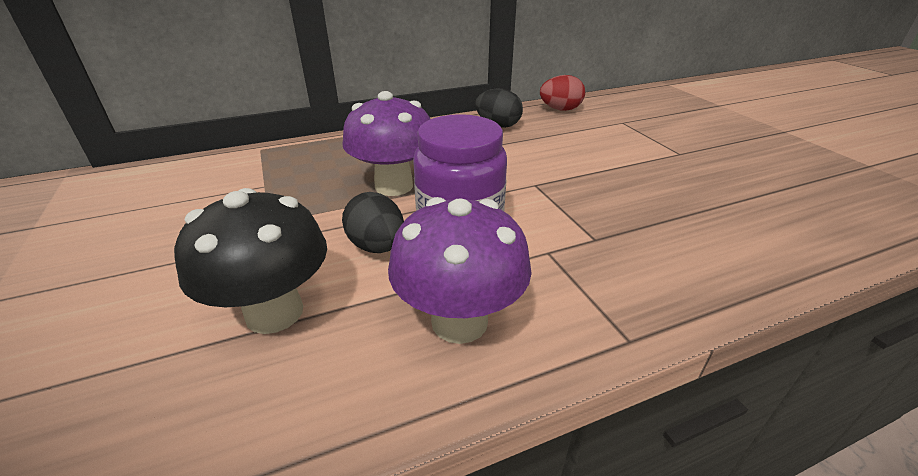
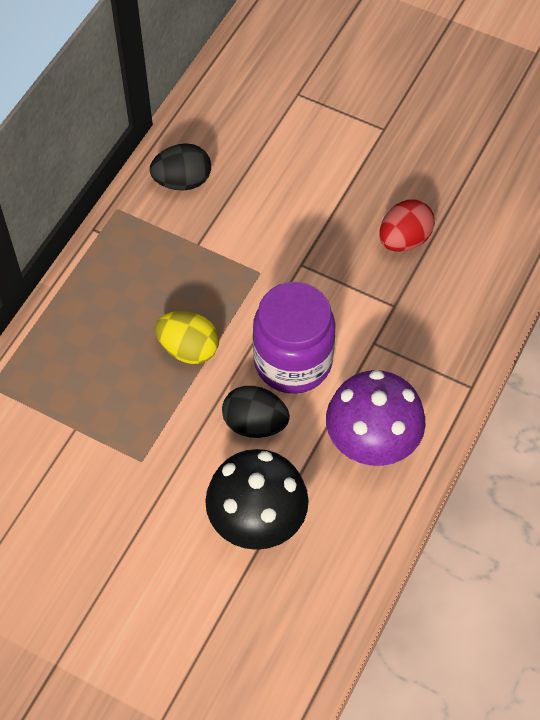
camera: 40 degrees left, 25 degrees up
(394, 186) = (188, 349): purple mushroom -> yellow egg
(560, 109) = (217, 103): red egg -> red egg (404, 239)

